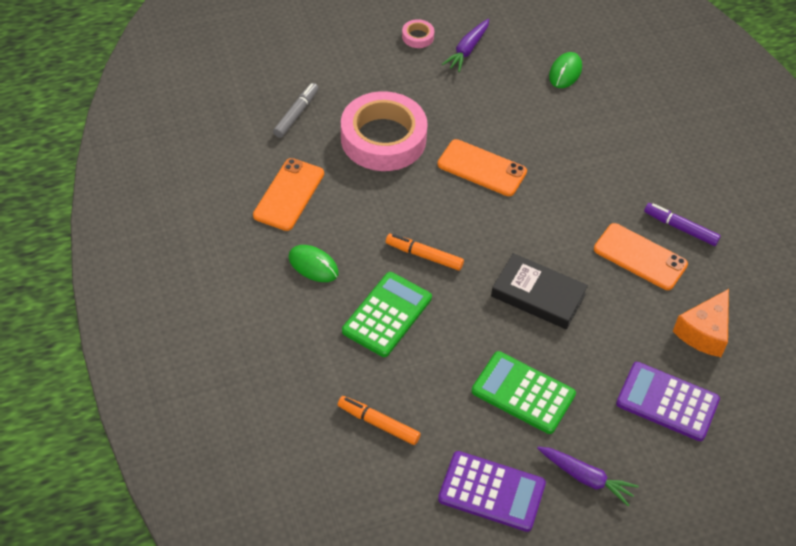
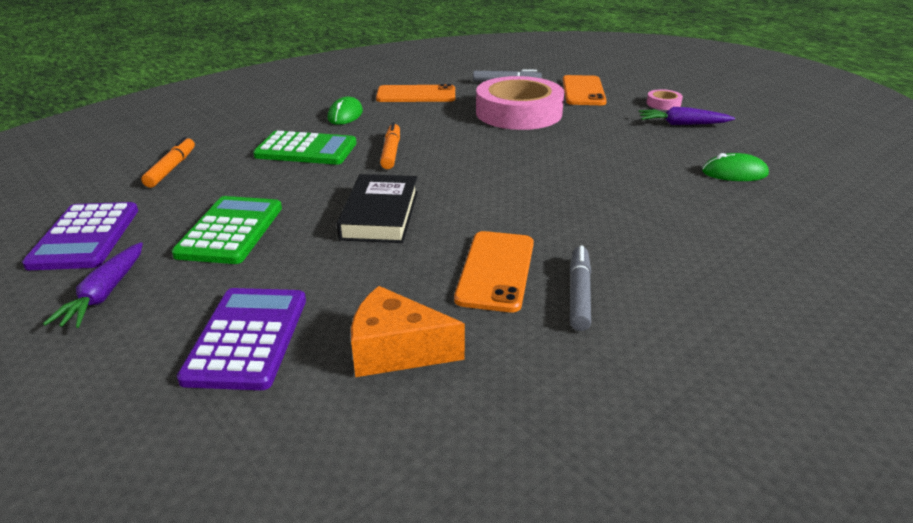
camera: 70 degrees right, 20 degrees down
(482, 168) = (533, 157): orange phone -> orange phone (583, 91)
(680, 228) = (579, 294): purple marker -> grey marker

